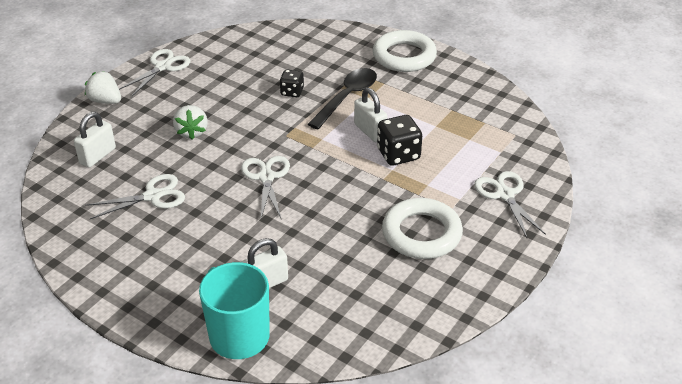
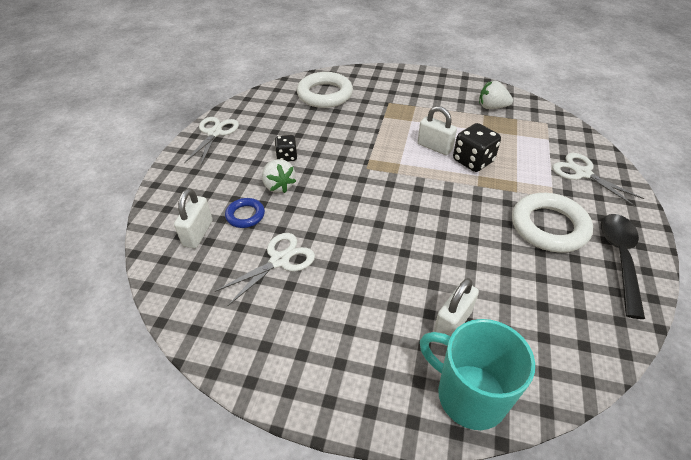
camera: 20 degrees left, 5 degrees up
(105, 101) = (176, 176): white strawberry -> white strawberry (492, 107)
(146, 151) = (245, 215): none -> blue ring
(266, 177) = (376, 211): white scissors -> none
(292, 92) = (345, 129): black dice -> black dice (287, 156)
(347, 98) = (394, 124): black spoon -> black spoon (620, 259)
(404, 56) = (414, 82): white ring -> white ring (325, 94)

